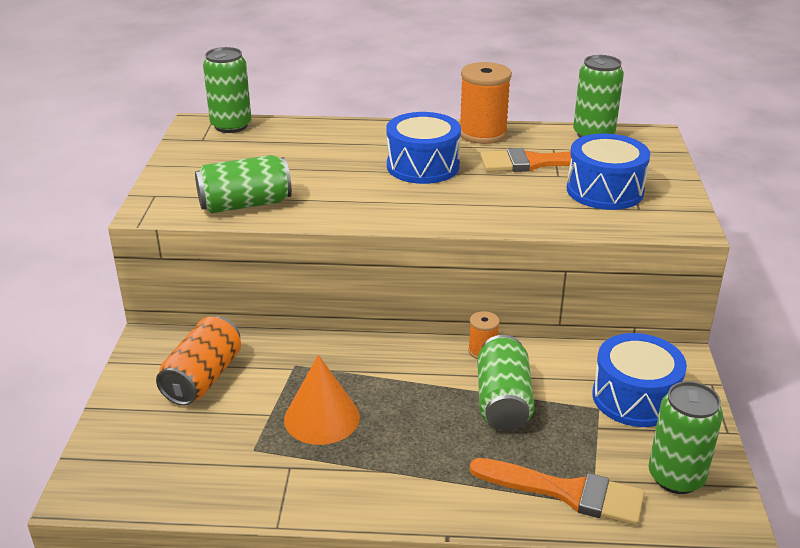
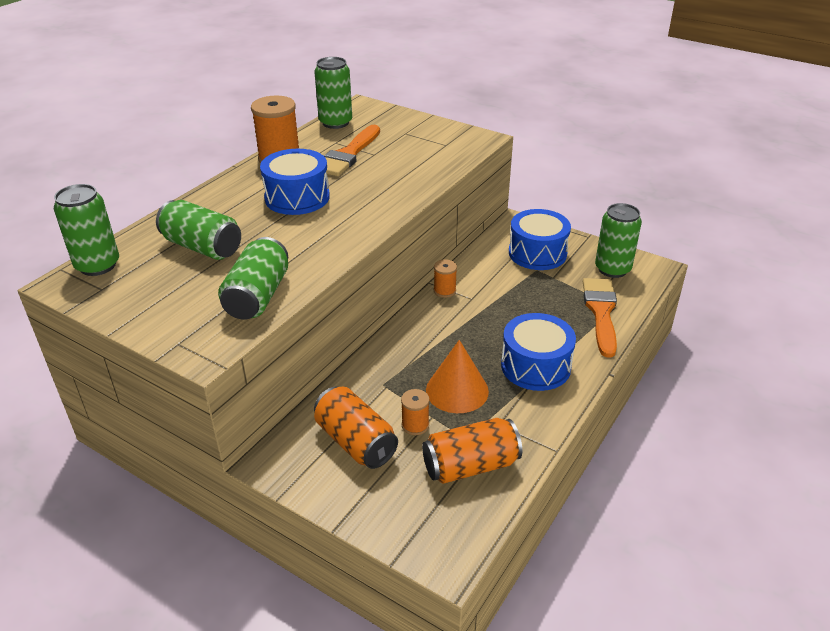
camera: 60 degrees left, 5 degrees up
(214, 466) = (470, 466): none -> orange can
(249, 407) = (415, 425): none -> orange spool
(503, 401) = (502, 303): green can -> green can (202, 247)
(567, 492) = (601, 312): orange brush -> orange brush turned 45 degrees counterclockwise
(604, 190) = (412, 146): blue drum -> blue drum (535, 366)

